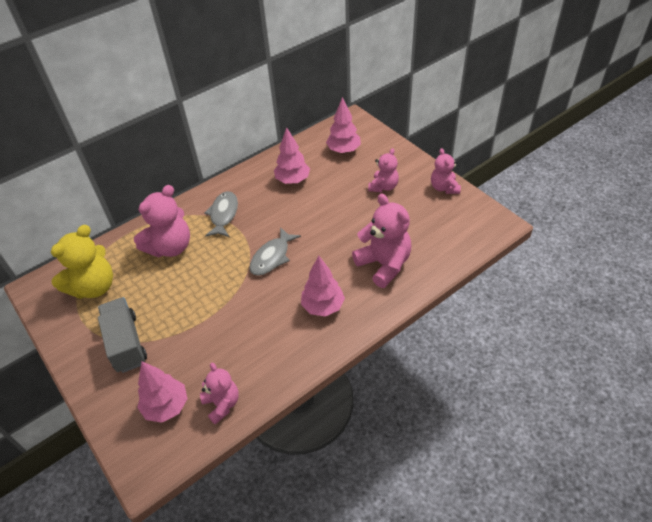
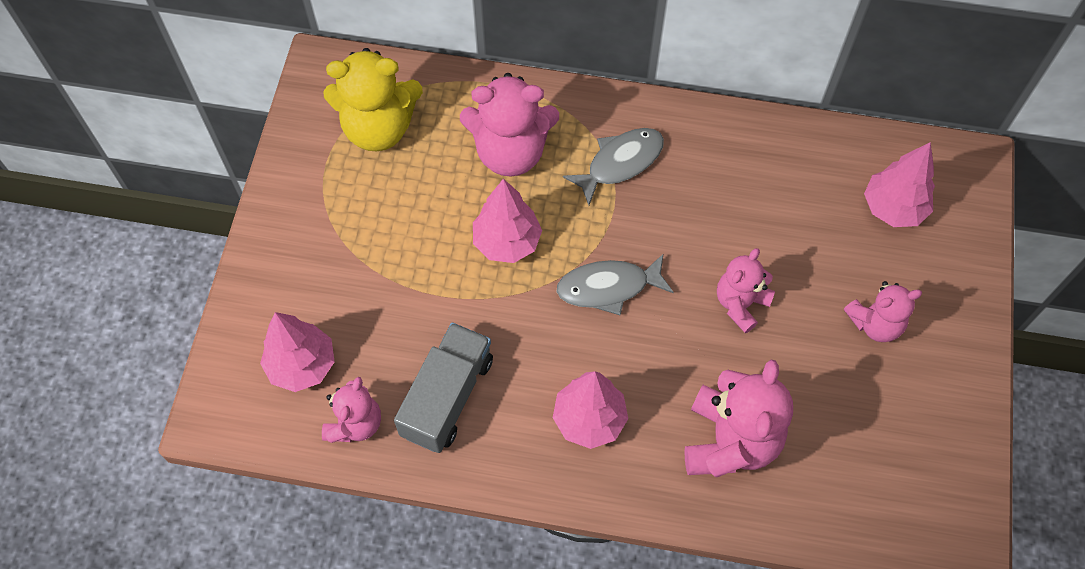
camera: 45 degrees right, 15 degrees up
(126, 343) = (339, 241): grey truck -> grey truck (447, 397)
(293, 180) = (765, 192): pink tree -> pink tree (507, 242)
(444, 187) = (960, 411): pink teddy bear -> pink teddy bear (740, 304)

